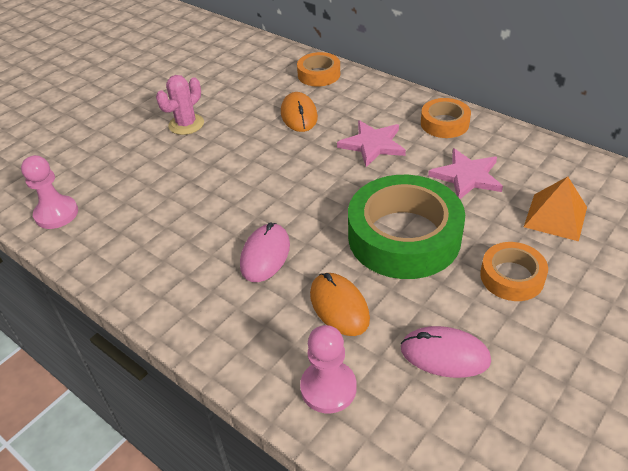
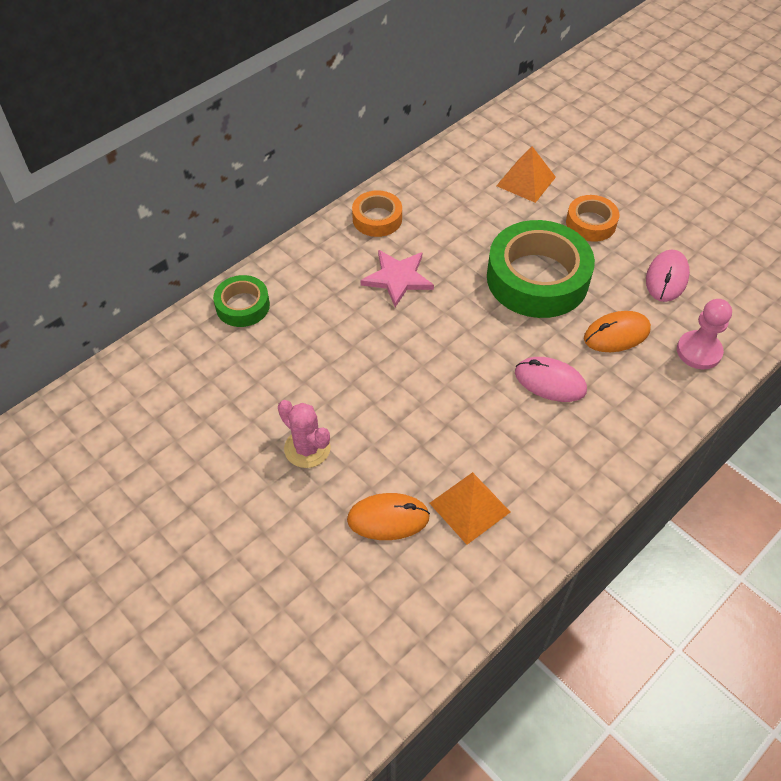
camera: 85 degrees left, 10 degrees up
(56, 214) = (457, 586): pink pawn -> none
(127, 213) = (469, 507): none -> orange pyramid
(299, 115) = (323, 333): orange mouse -> orange mouse (388, 518)
(319, 74) = (242, 306): orange tape -> green tape
(467, 176) = (463, 221): pink star -> none

